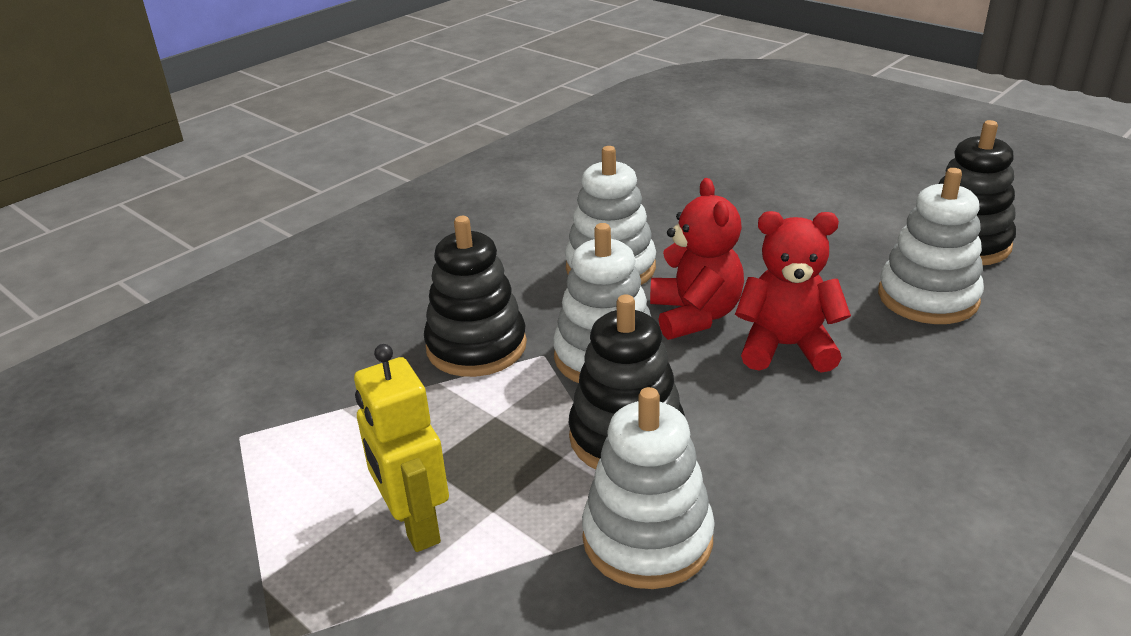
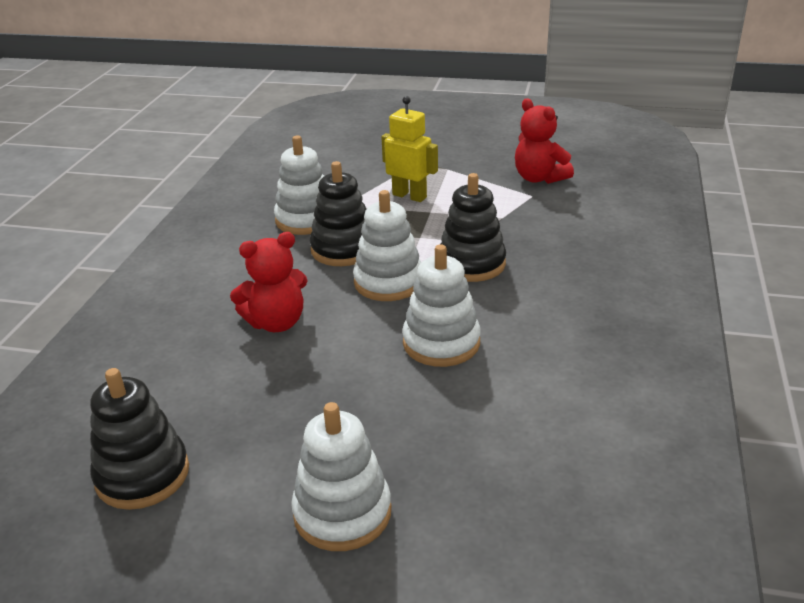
camera: 150 degrees right, 0 degrees up
(695, 315) = (350, 325): red teddy bear -> red teddy bear (539, 178)
(928, 297) = (178, 396): white stacking toy -> white stacking toy (342, 512)

